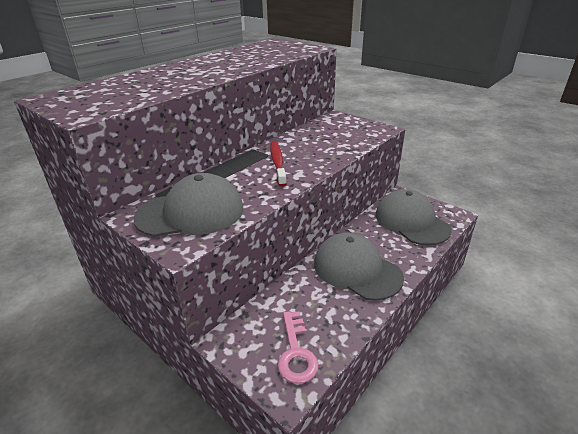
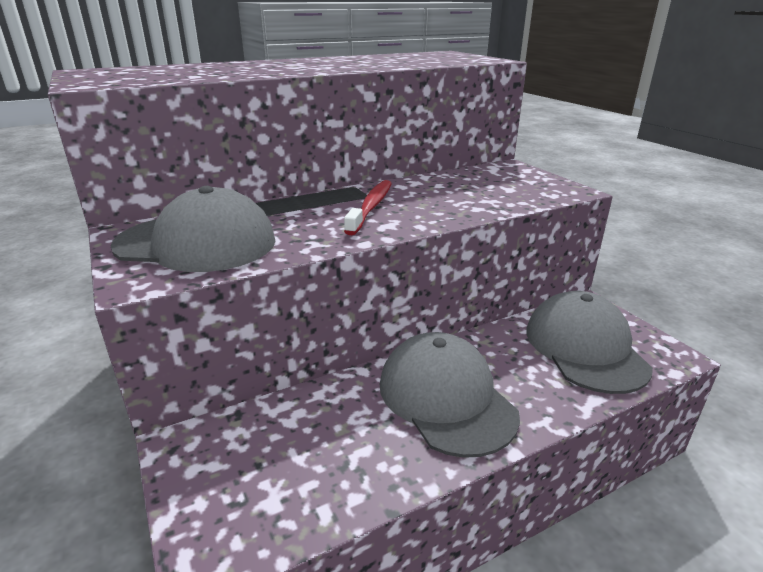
camera: 20 degrees right, 5 degrees down
(296, 353) = (265, 497): pink key -> none

